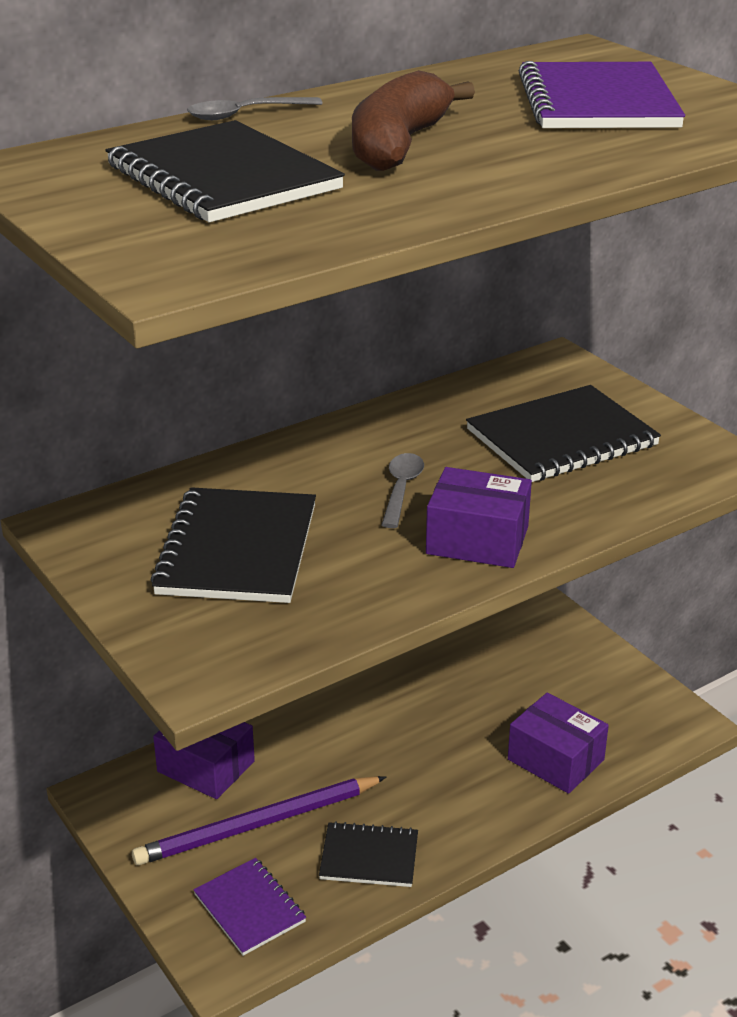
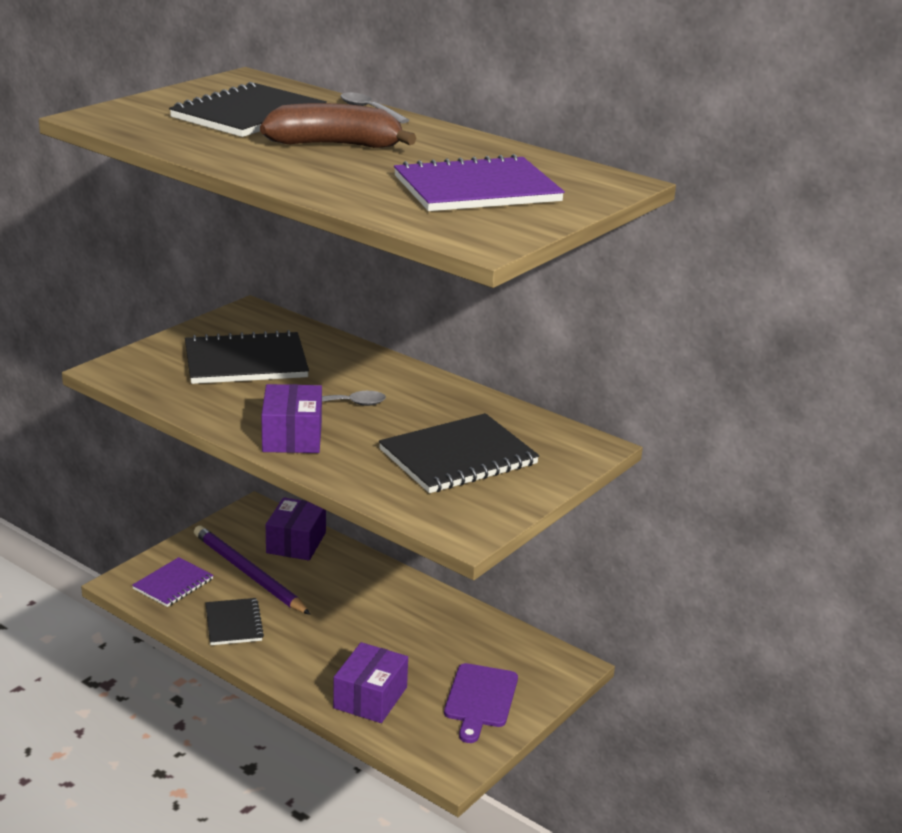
camera: 70 degrees right, 5 degrees down
(561, 438) = (458, 457): black notebook -> black notebook turned 75 degrees counterclockwise
(578, 677) = (480, 699): none -> purple cutting board

